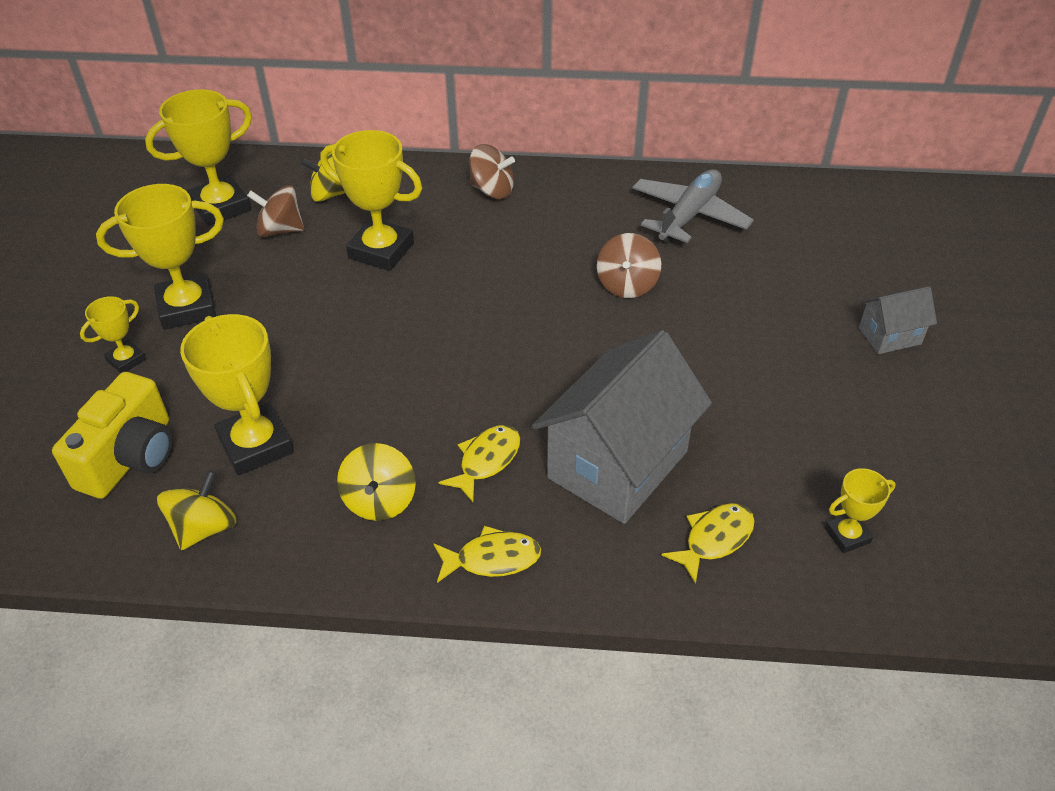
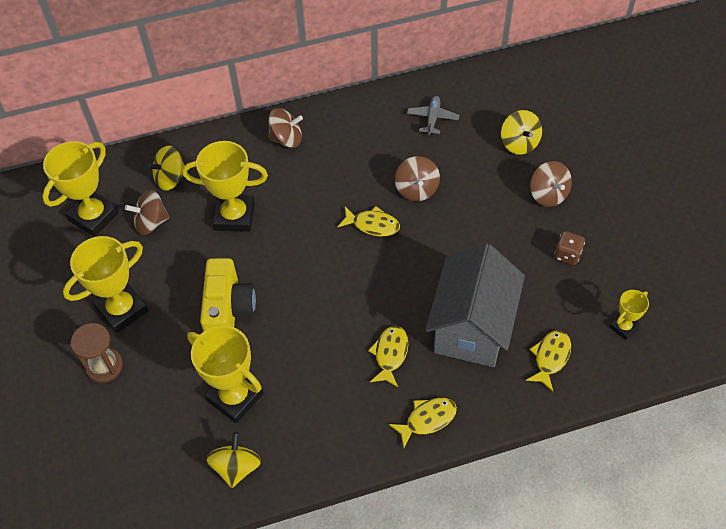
camera: 20 degrees left, 10 degrees up
(126, 360) = (104, 366): yellow trophy -> brown hourglass
(130, 457) = (155, 437): yellow camera -> yellow camera (228, 310)
(379, 500) = (337, 406): yellow spinning top -> yellow spinning top (519, 143)
(547, 307) = (372, 225): none -> yellow fish
(689, 216) = (432, 118): grey plane -> grey plane, size x0.57
(802, 418) = (567, 255): none -> brown dice
(807, 339) = (548, 194): none -> brown spinning top
(889, 336) = (596, 175): grey house -> none

